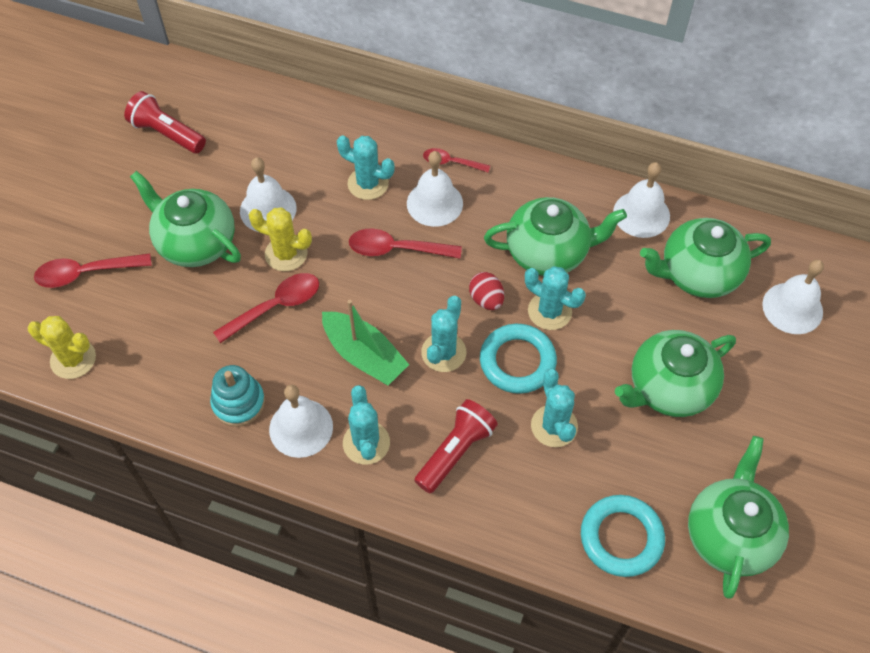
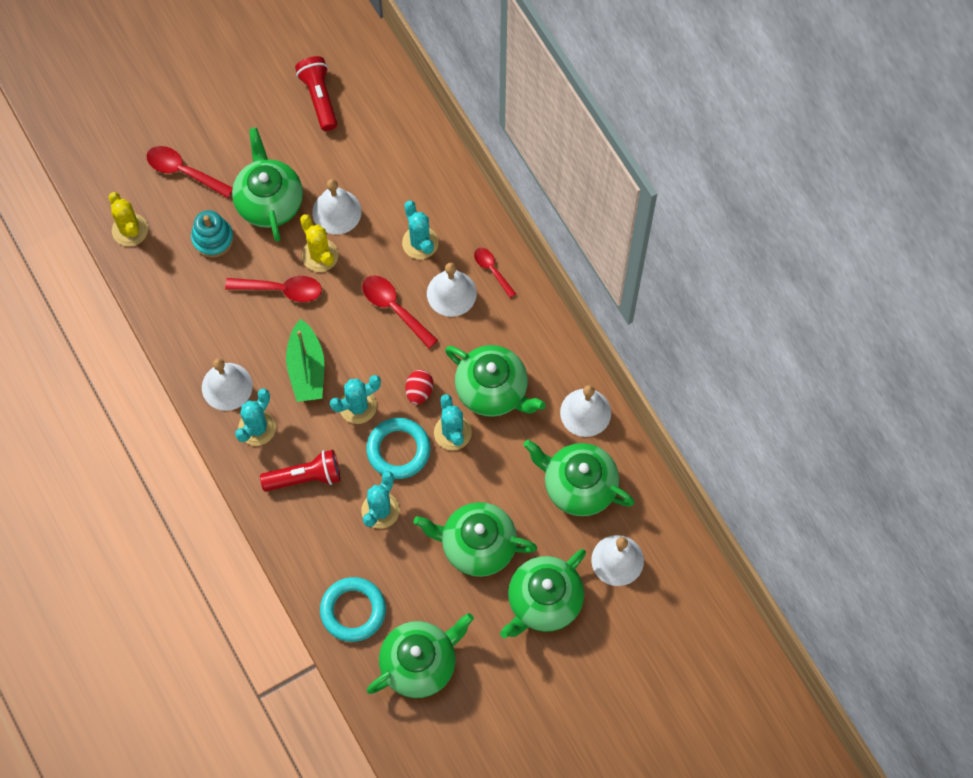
camera: 40 degrees right, 10 degrees up
(238, 403) = (204, 339): turquoise stacking toy -> turquoise stacking toy (213, 239)
(773, 390) = (544, 601): none -> green teapot

